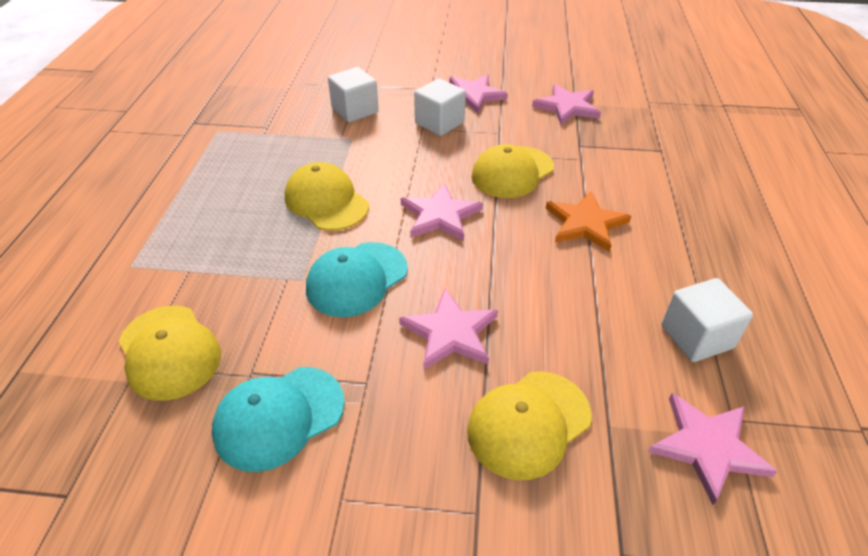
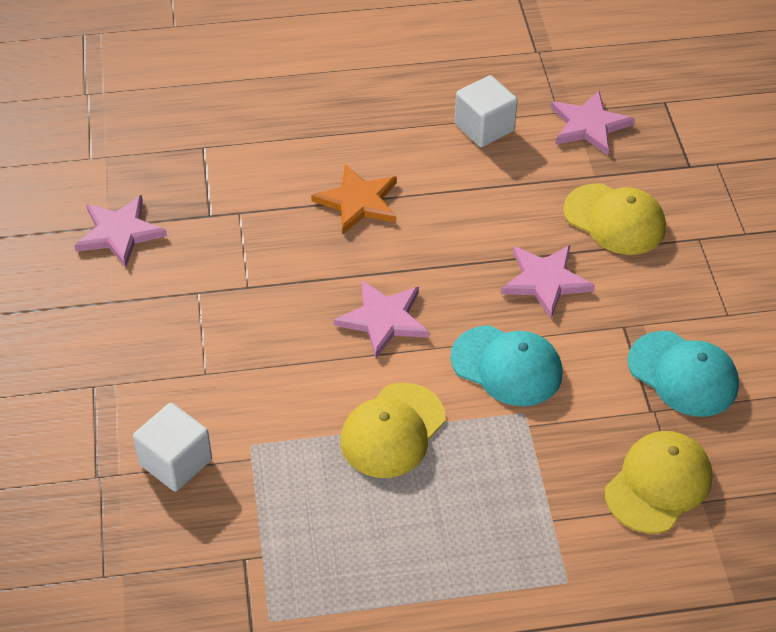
camera: 105 degrees left, 5 degrees up
(439, 123) = (189, 357): white cube -> none
(472, 95) = (106, 334): pink star -> none
(512, 172) = (283, 269): yellow cap -> none

